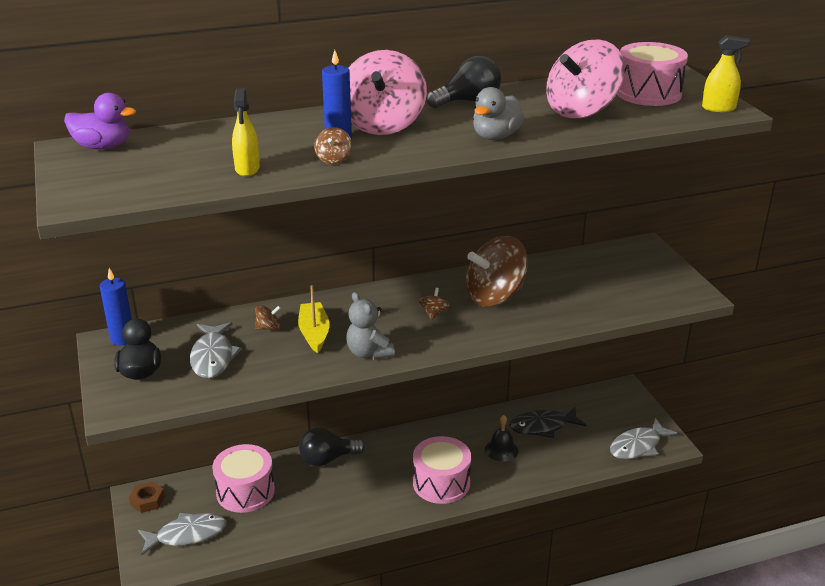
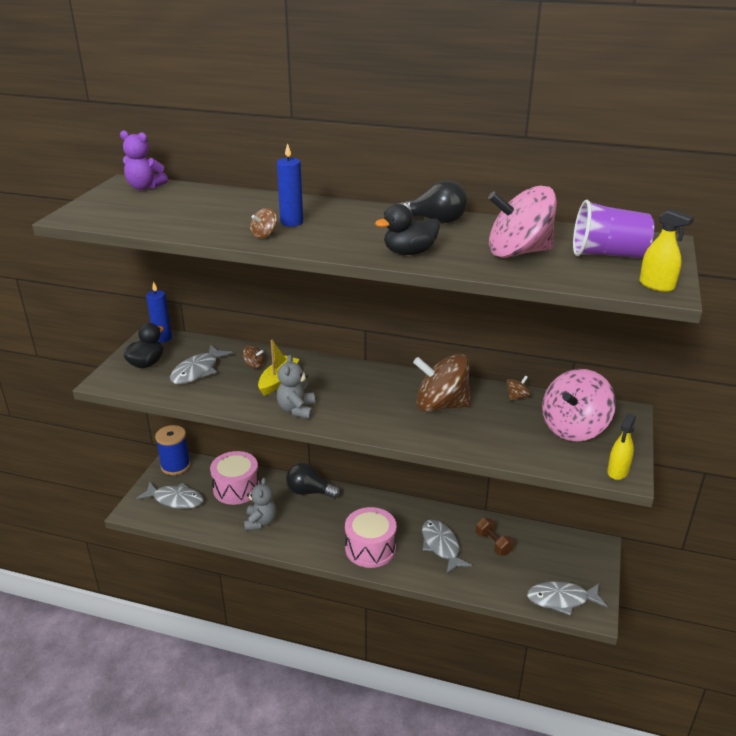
camera: 35 degrees right, 0 degrees up
(102, 147) = (145, 187): purple duck -> purple teddy bear
(147, 500) = (175, 466): brown nut -> blue spool
(247, 169) = (199, 225): yellow spray bottle -> yellow spray bottle (617, 471)
(307, 511) = (260, 522): none -> grey teddy bear
(383, 124) = (341, 220): pink spinning top -> pink spinning top (574, 428)
(434, 313) = (378, 400): brown spinning top -> brown spinning top (517, 397)
(496, 136) = (409, 252): grey duck -> black duck
(501, 450) = (441, 546): black bell -> grey fish
(542, 426) = (493, 544): black fish -> brown dumbbell
(648, 93) = (607, 254): pink drum -> purple cup

